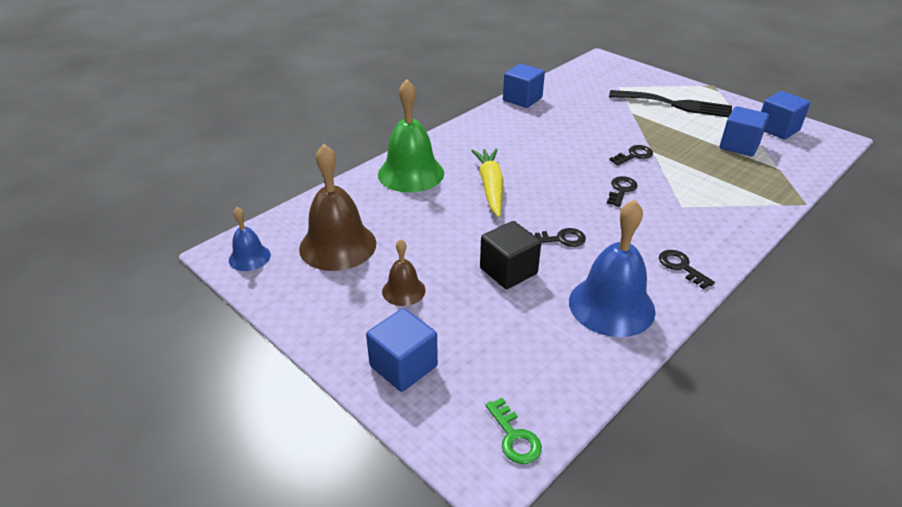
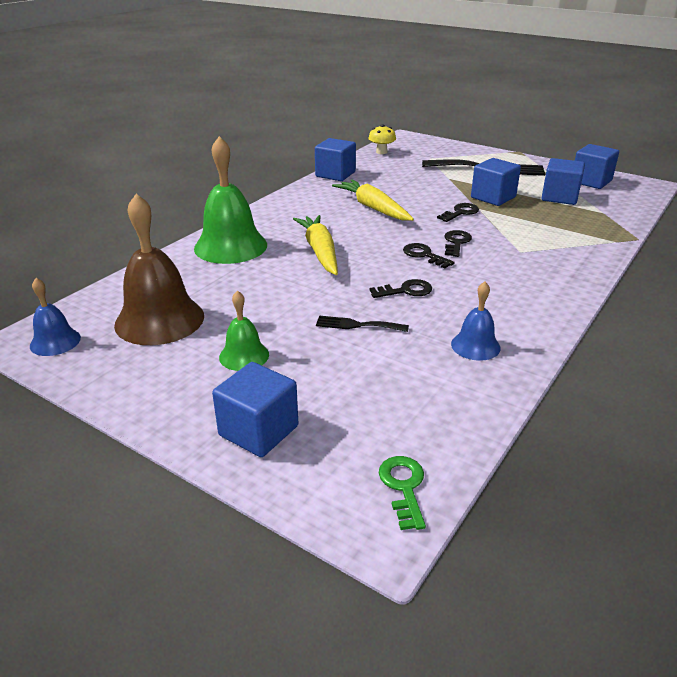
camera: 10 degrees left, 5 degrees down
(403, 290) = (244, 355): brown bell -> green bell
(508, 271) = (357, 325): black cube -> black fork
(514, 437) = (403, 487): green key -> green key turned 150 degrees counterclockwise
(550, 142) = (373, 208): none -> yellow carrot
(573, 75) = (381, 152): none -> yellow mushroom
(611, 305) = (475, 346): blue bell -> blue bell, size x0.52
(671, 140) = (493, 197): none -> blue cube
(681, 267) = (536, 303): black key -> black key (424, 255)

